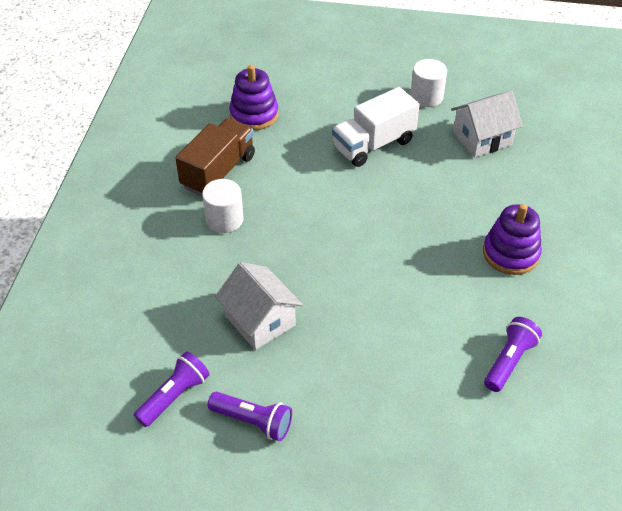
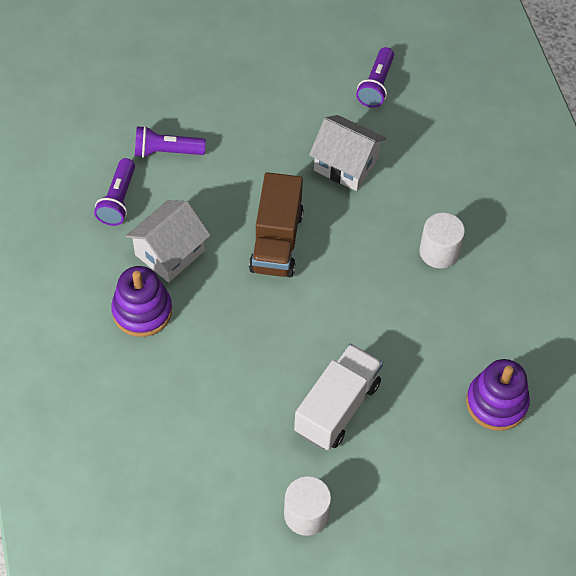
camera: 155 degrees right, 10 degrees up
(218, 171) = (482, 307): brown truck -> brown truck (276, 241)
(253, 421) = (306, 87): purple flashlight -> purple flashlight (167, 151)
(482, 139) = (214, 464): white house -> white house (169, 253)

